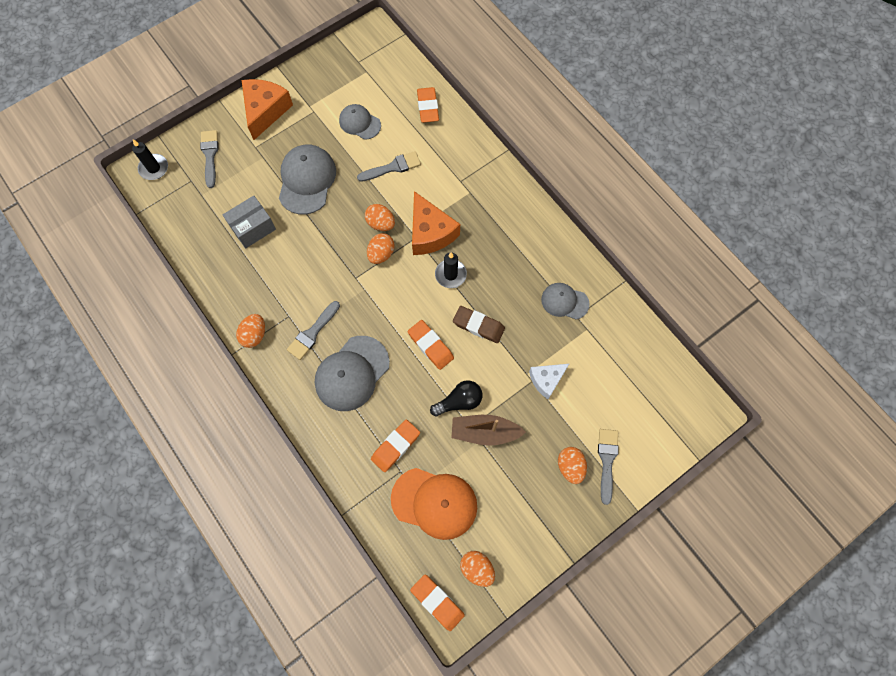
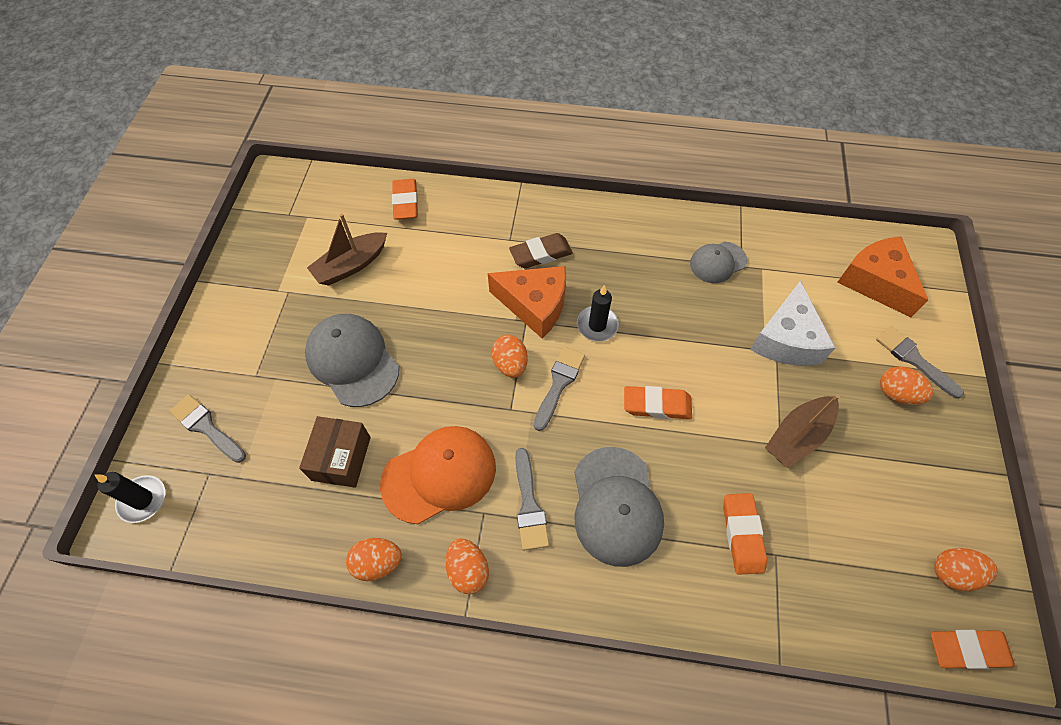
camera: 45 degrees left, 10 degrees down
(253, 227) = (341, 458): grey box -> brown box
(265, 111) = (230, 331): orange cheese -> orange cheese (875, 282)
(359, 123) = (351, 265): grey cap -> brown boat
(381, 223) = (477, 337): orange egg -> orange egg (377, 562)
(392, 167) = (431, 278): grey brush -> grey brush (559, 384)
(428, 107) = (405, 202): orange eraser -> orange eraser turned 45 degrees clockwise
(434, 503) = (841, 551): orange cap -> orange cap (439, 475)
(459, 401) = (743, 431): black light bulb -> none
(478, 326) = (675, 347): brown eraser -> brown eraser (541, 254)
(546, 380) = (786, 339): white cheese -> white cheese, size x1.61

